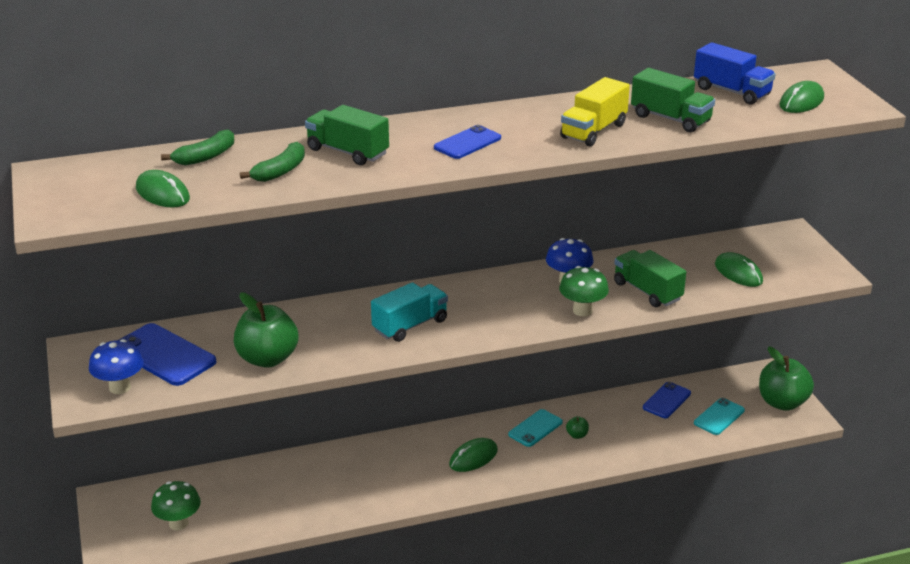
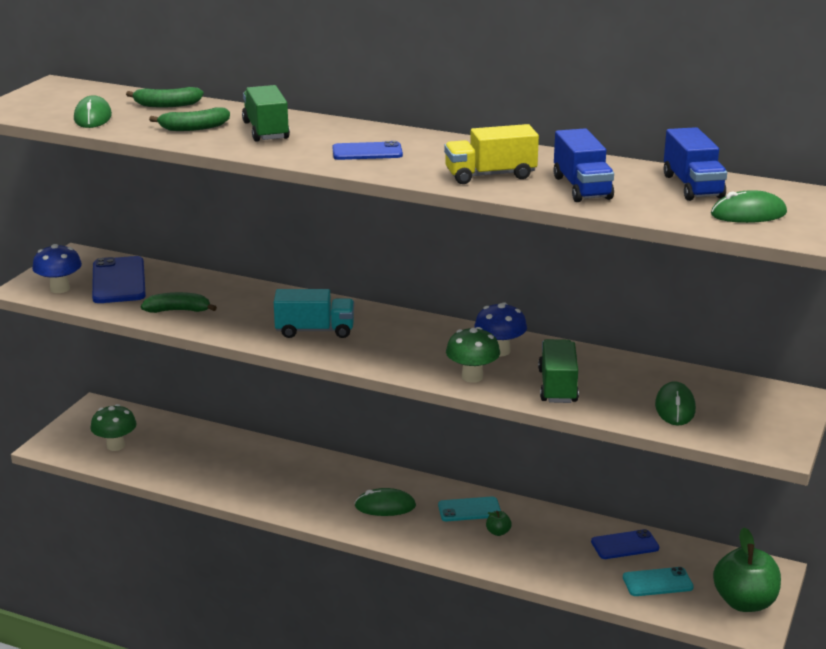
camera: 40 degrees right, 5 degrees down
(267, 359) = (178, 310): green apple -> green banana
(670, 119) = (582, 188): green truck -> blue truck

